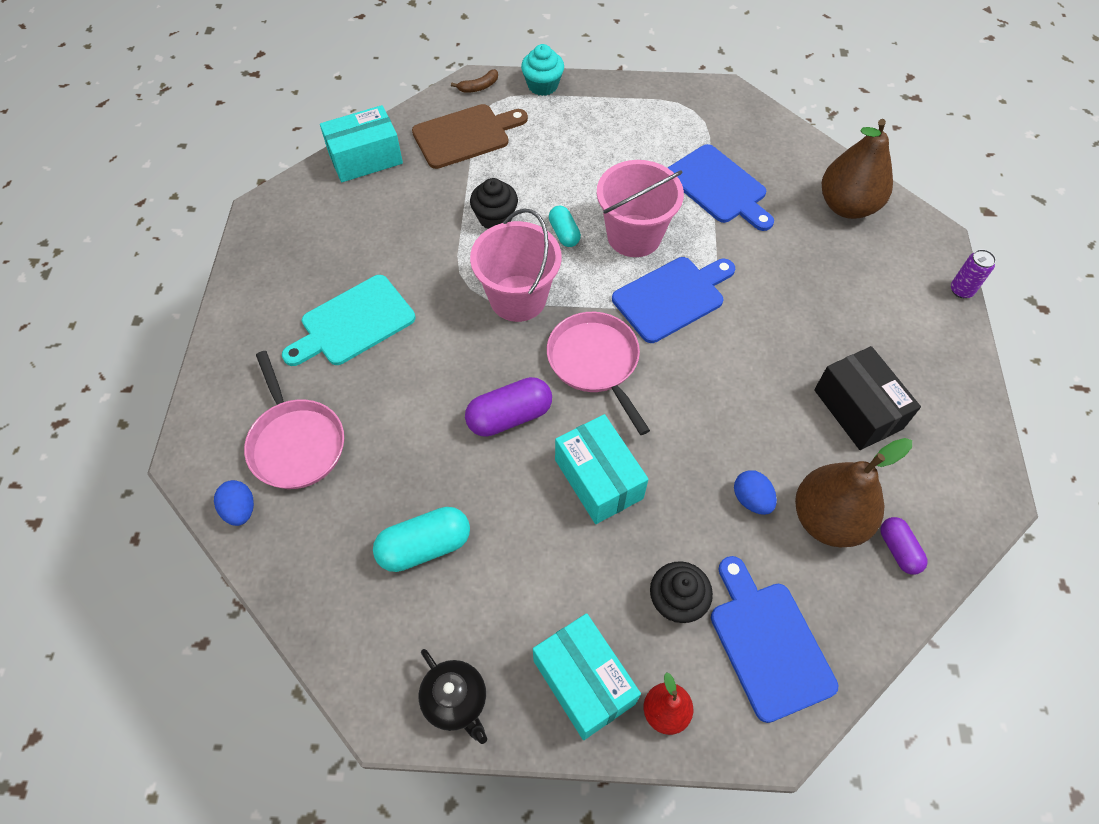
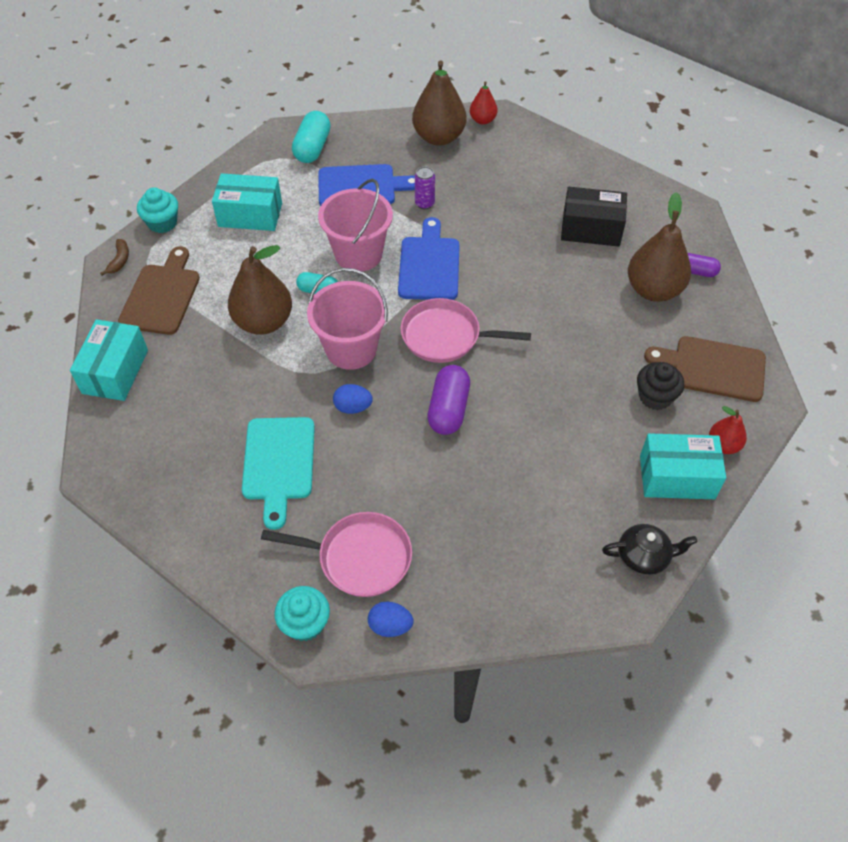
camera: 55 degrees left, 5 degrees down
(206, 442) = (305, 623): none -> turquoise cupcake
(424, 546) = (514, 516): turquoise capsule -> turquoise capsule (312, 148)
(495, 218) = (263, 322): black cupcake -> brown pear
(598, 479) = (538, 387): turquoise box -> turquoise box (250, 215)
(751, 499) = (613, 317): blue egg -> blue egg (353, 407)
(768, 643) = (712, 368): blue cutting board -> brown cutting board
(911, 226) = (482, 120): none -> red pear
(961, 290) = (548, 130): purple can -> purple can (424, 203)

